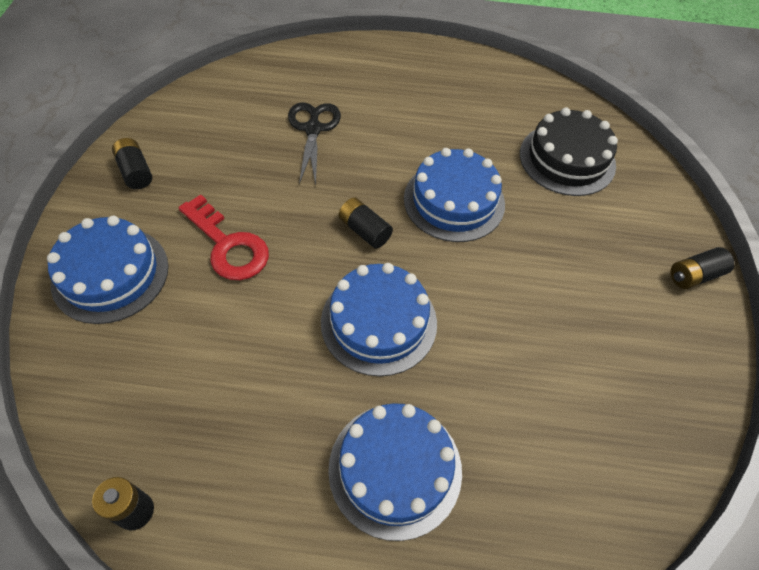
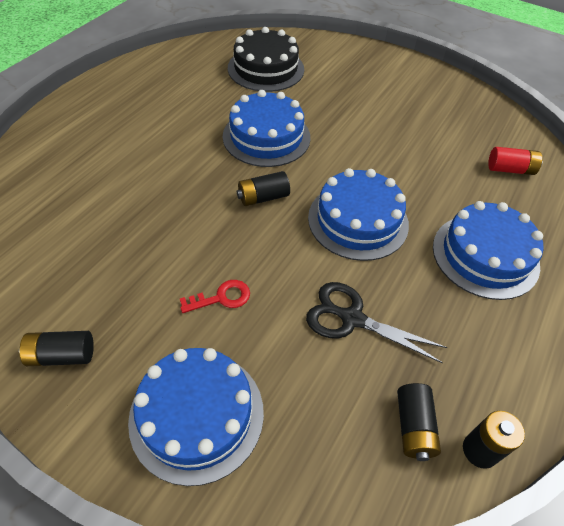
camera: 65 degrees left, 5 degrees down
(228, 246) = (222, 297): red key -> red key, size x0.56
(313, 129) = (121, 191): black scissors -> black scissors (352, 319)
(573, 473) = (510, 169): none -> red battery
(694, 275) = (392, 62): black battery -> black battery (413, 427)

